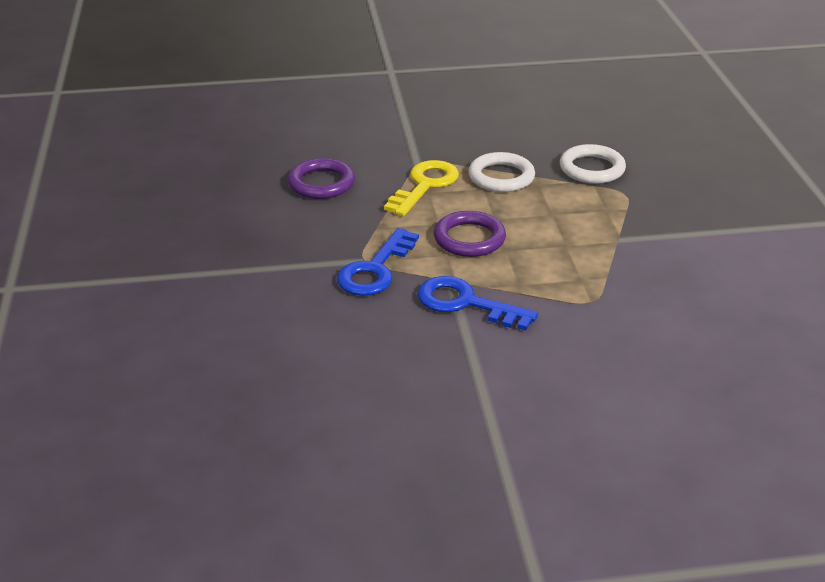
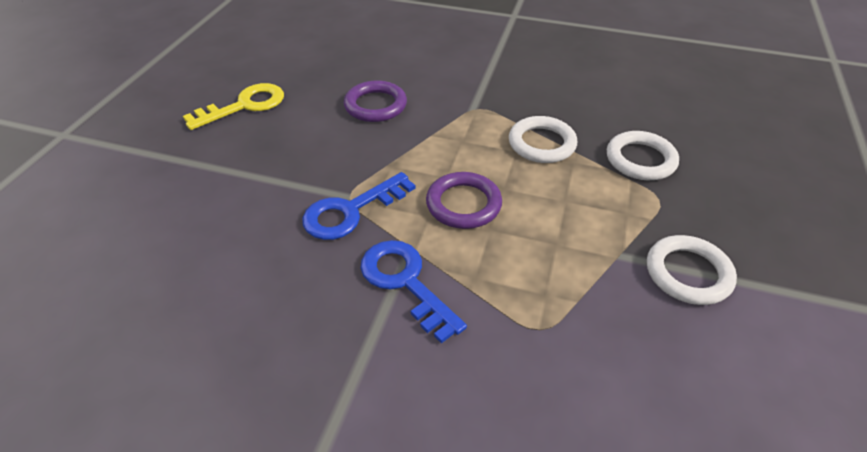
camera: 25 degrees right, 10 degrees up
(425, 185) = (463, 132): yellow key -> yellow key (244, 106)
(675, 237) = (688, 273): none -> white ring

